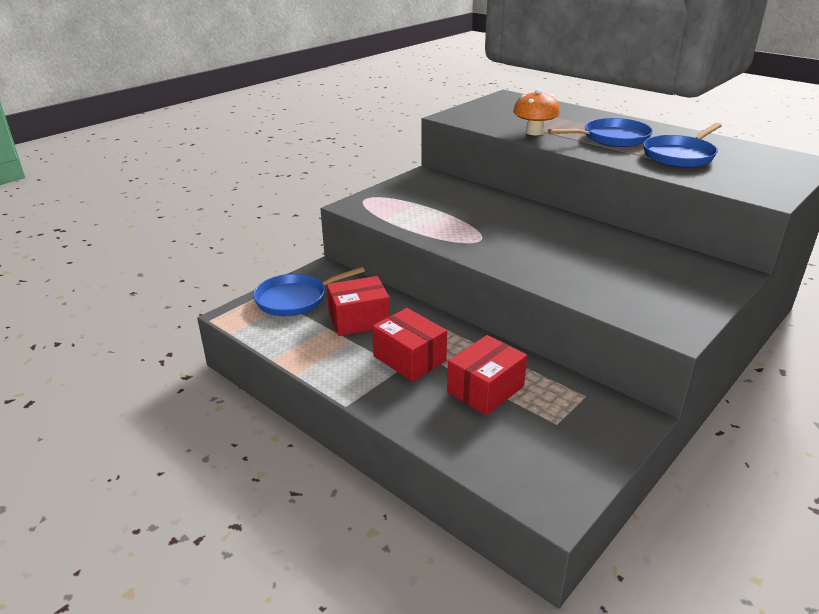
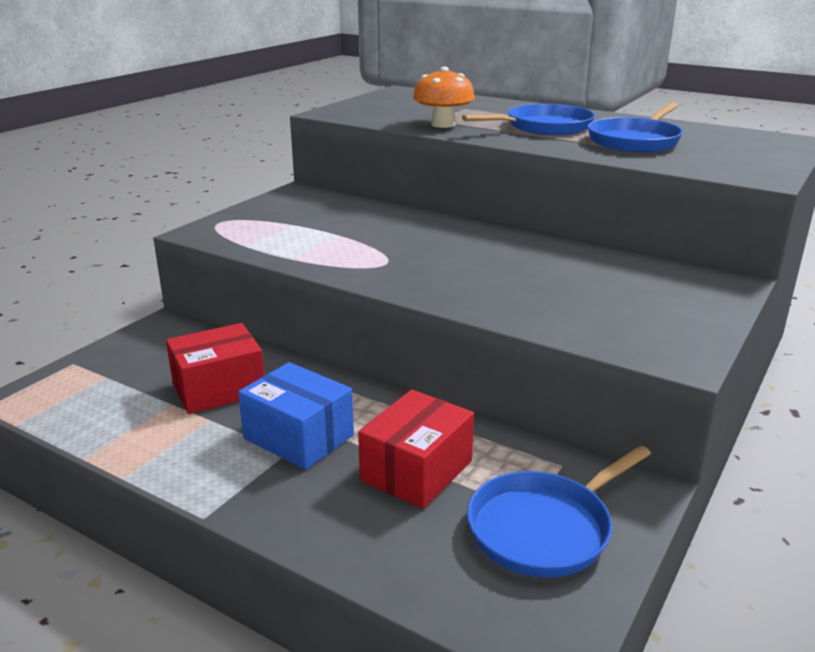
camera: 10 degrees left, 5 degrees down
(295, 299) = (120, 368): blue pan -> blue pan (544, 528)
(409, 358) = (298, 437): red box -> blue box

